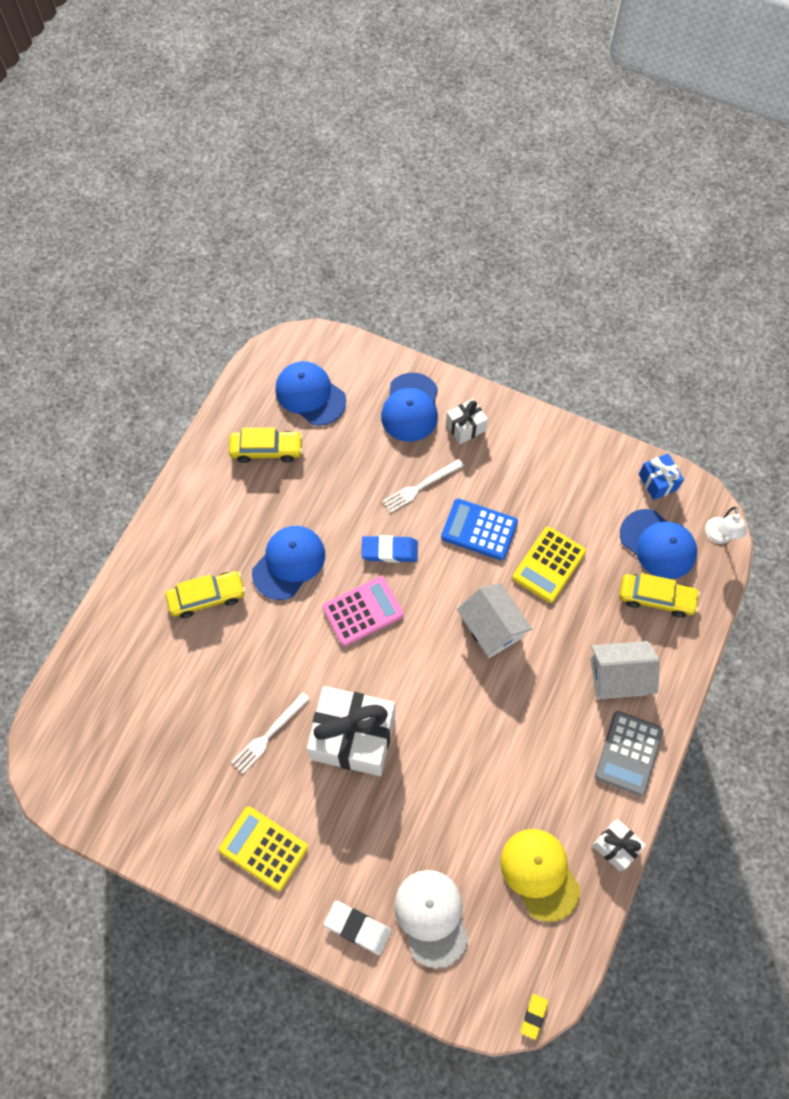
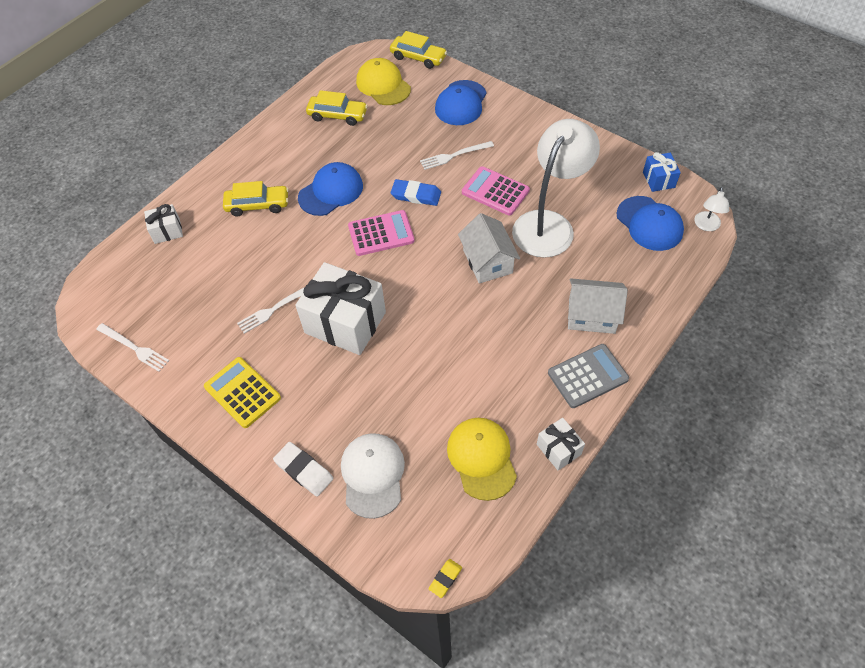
camera: 15 degrees right, 10 degrees down
(122, 817) = (134, 348): none -> white fork
(310, 395) = (383, 85): blue cap -> yellow cap
(465, 427) = (502, 121): white gift -> white gift (167, 231)
(479, 529) = (495, 191): blue calculator -> pink calculator
(548, 565) = (549, 224): yellow calculator -> white lamp
(628, 753) = (587, 376): grey calculator -> grey calculator turned 150 degrees counterclockwise
(656, 598) = (639, 262): yellow car -> yellow car (418, 57)

